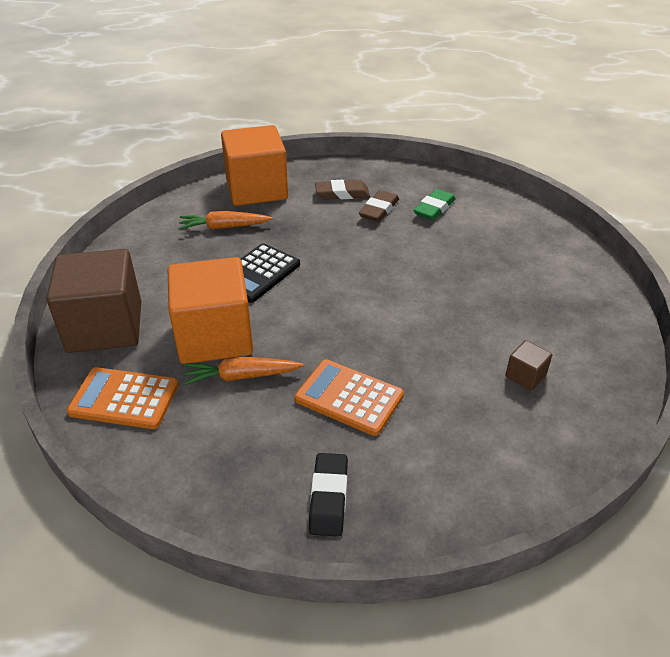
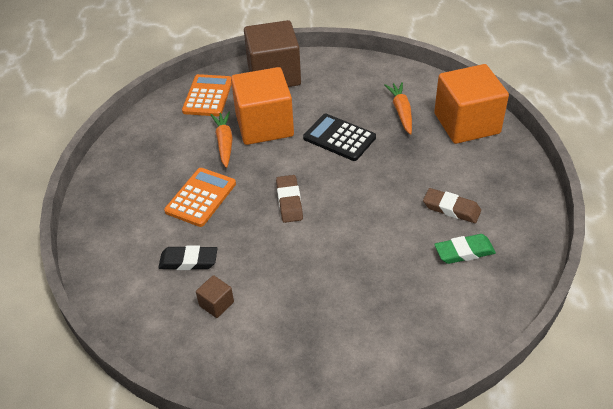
camera: 90 degrees right, 5 degrees up
(329, 497) = (119, 192): black eraser -> black eraser (188, 261)
(342, 194) = (475, 180): brown eraser -> brown eraser (289, 201)
(434, 208) = (464, 252): green eraser -> green eraser turned 45 degrees counterclockwise

